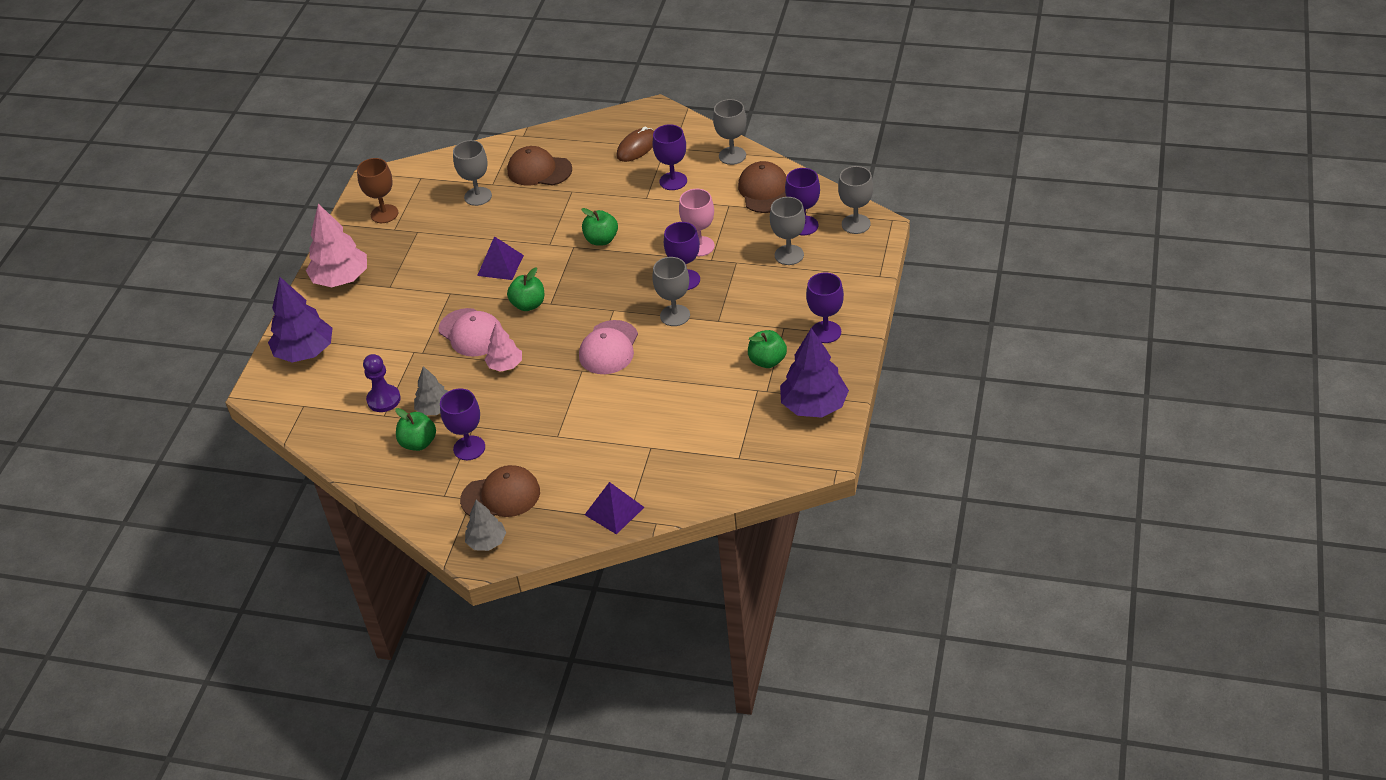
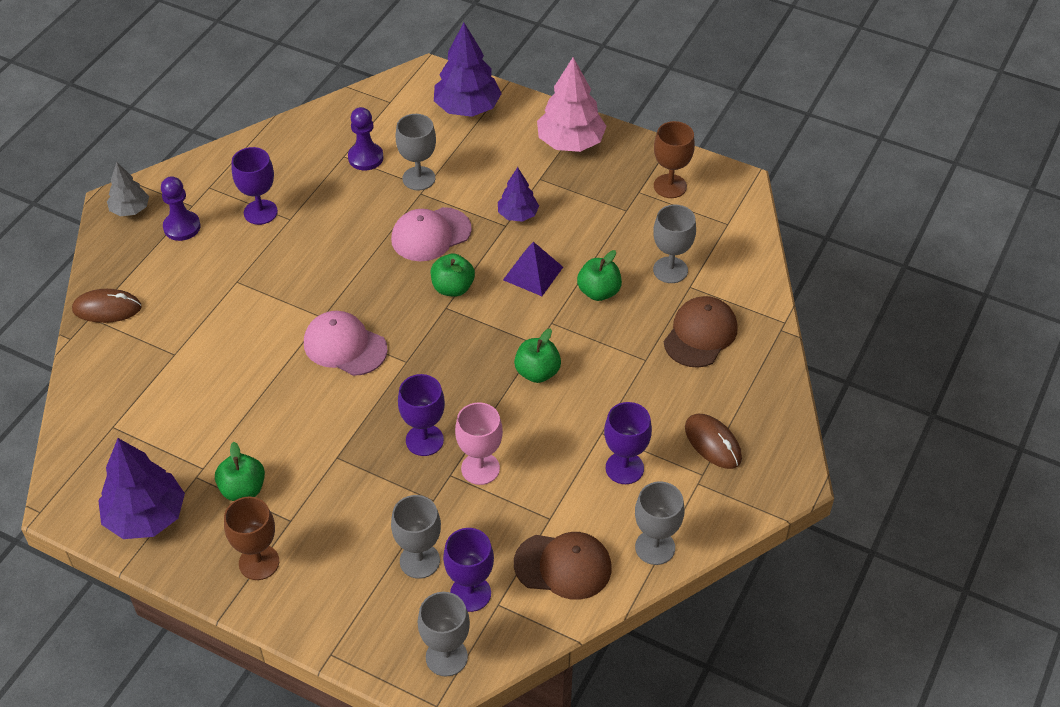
camera: 100 degrees right, 5 degrees up
(418, 443) = (290, 176): green apple -> green apple (599, 292)
(434, 409) = (331, 193): grey tree -> none
(436, 289) = (518, 215): none -> purple tree
(501, 496) = (182, 227): brown cap -> purple pawn
(505, 365) = (365, 255): pink tree -> none
(614, 511) = (107, 308): purple pyramid -> brown mouse
(675, 315) = (367, 417): grey goblet -> grey goblet (418, 178)
(826, 332) = (259, 562): purple goblet -> brown goblet

